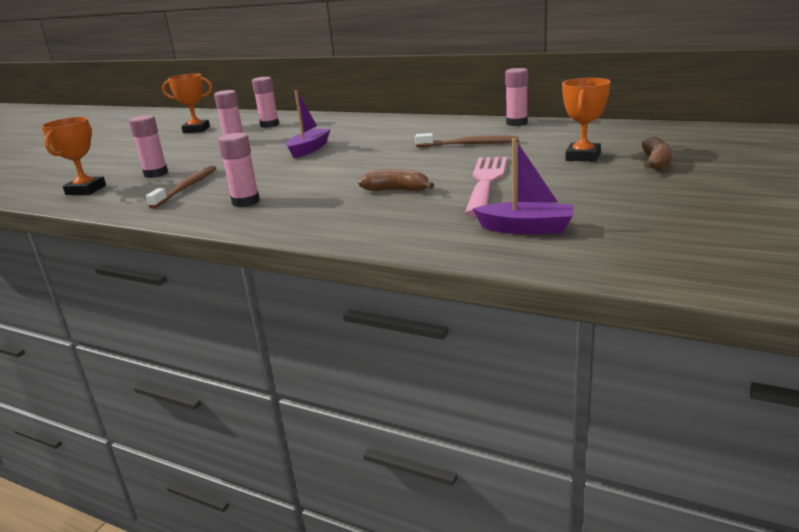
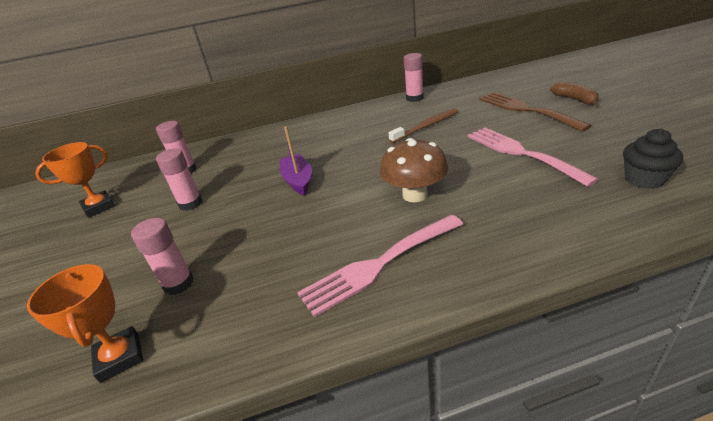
camera: 40 degrees left, 10 degrees up
(187, 187) = (266, 281): brown toothbrush -> none
(246, 202) = (379, 265): pink glue stick -> pink fork
(349, 179) = (415, 195): none -> brown mushroom
(397, 190) = (480, 188): brown banana -> none
(526, 228) = (644, 179): purple boat -> black cupcake
(583, 157) = (525, 110): orange trophy -> brown fork

